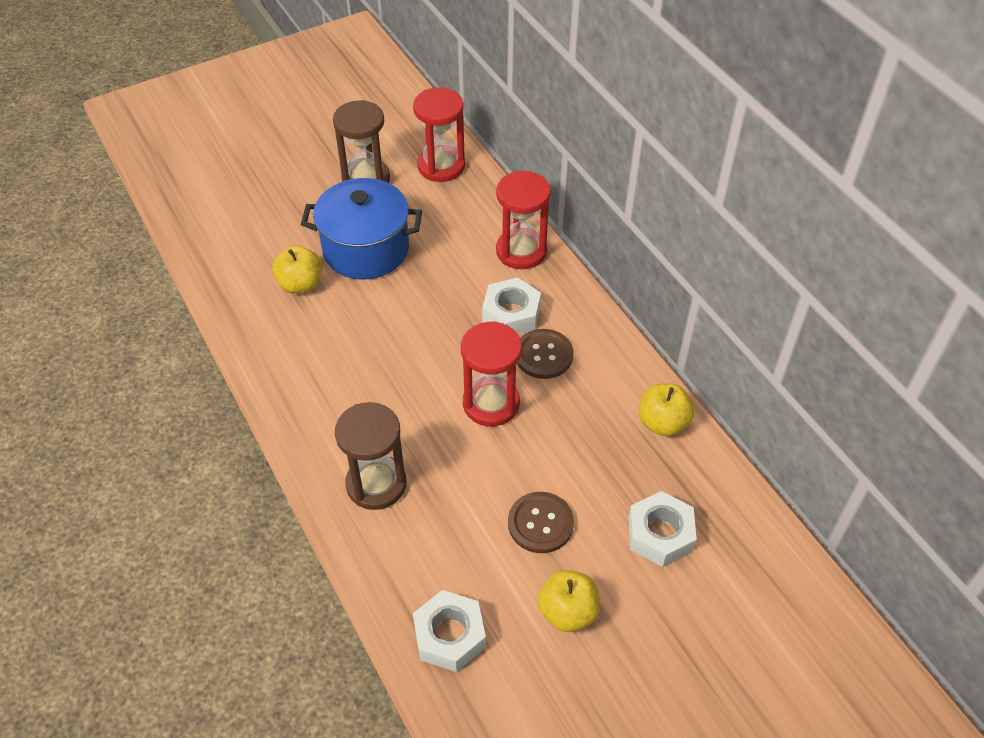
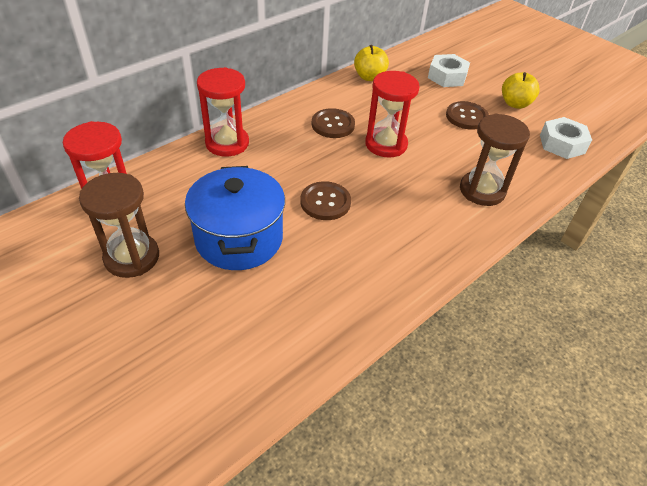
camera: 105 degrees left, 5 degrees down
(300, 284) = (296, 279): yellow apple -> none
(399, 323) = (325, 202): none -> brown button
(511, 314) = (297, 142): white nut -> none

